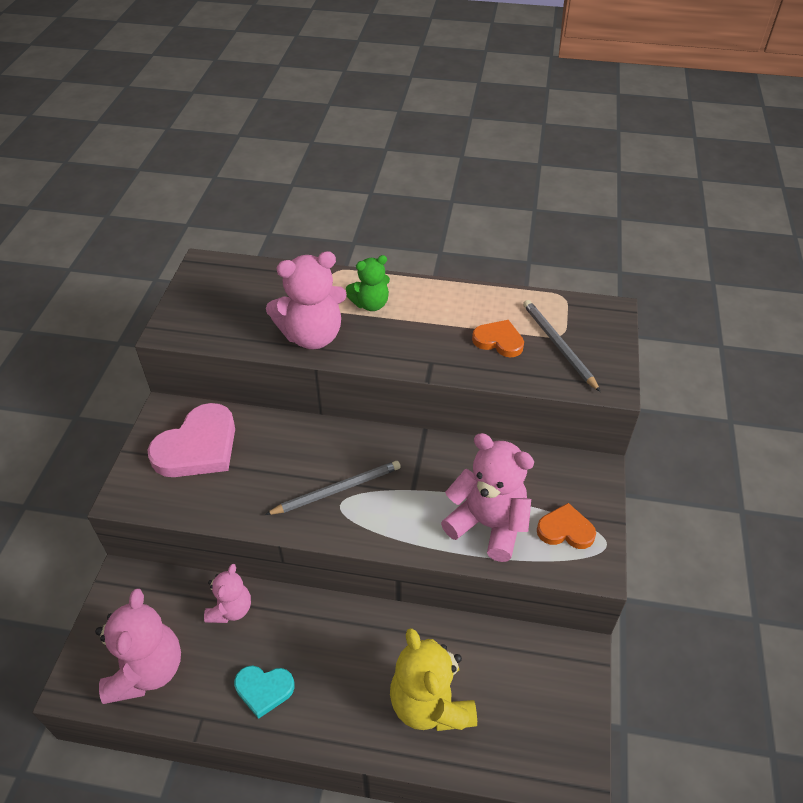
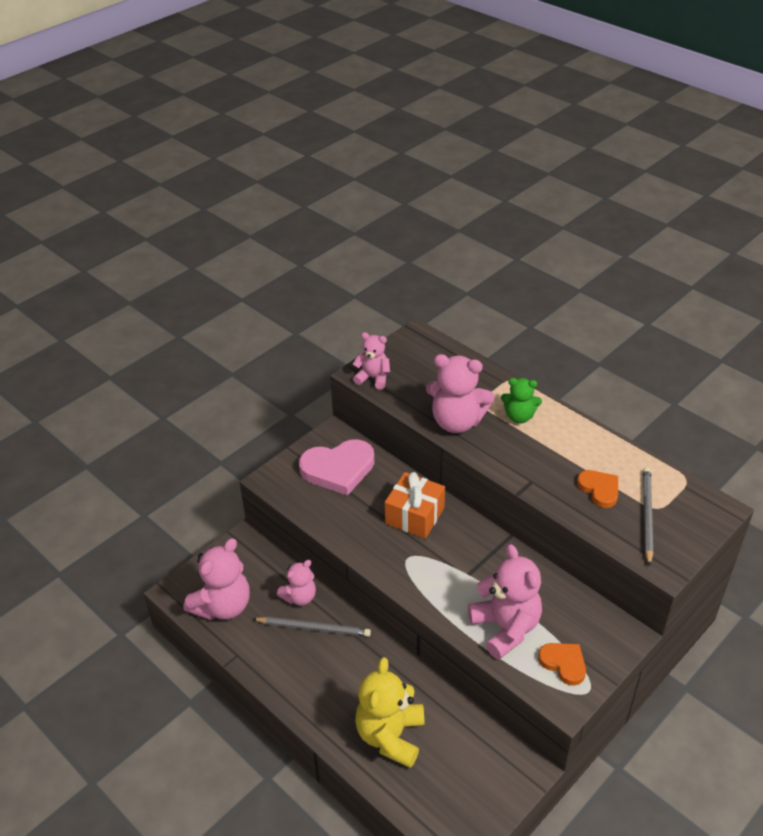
camera: 35 degrees right, 5 degrees down
(188, 328) = (373, 378): none -> pink teddy bear
(264, 690) = (286, 660): turquoise heart -> none
(316, 457) = (414, 516): none -> orange gift
(337, 490) = (413, 546): grey pencil -> grey pencil (314, 628)

